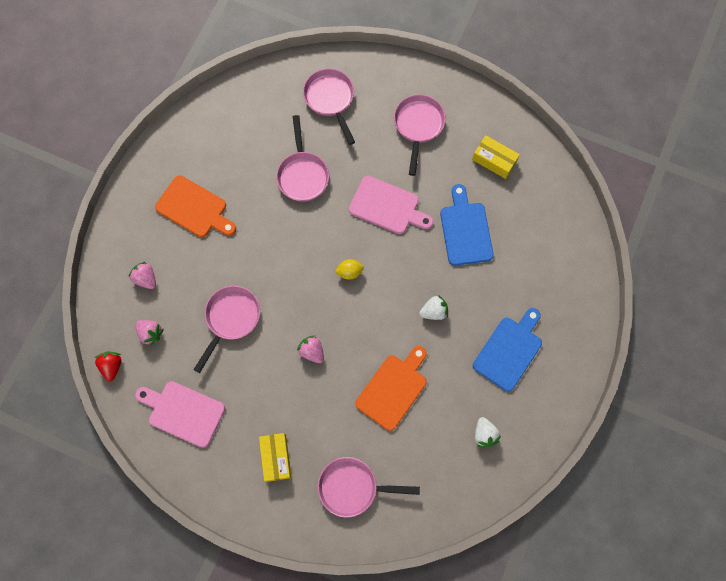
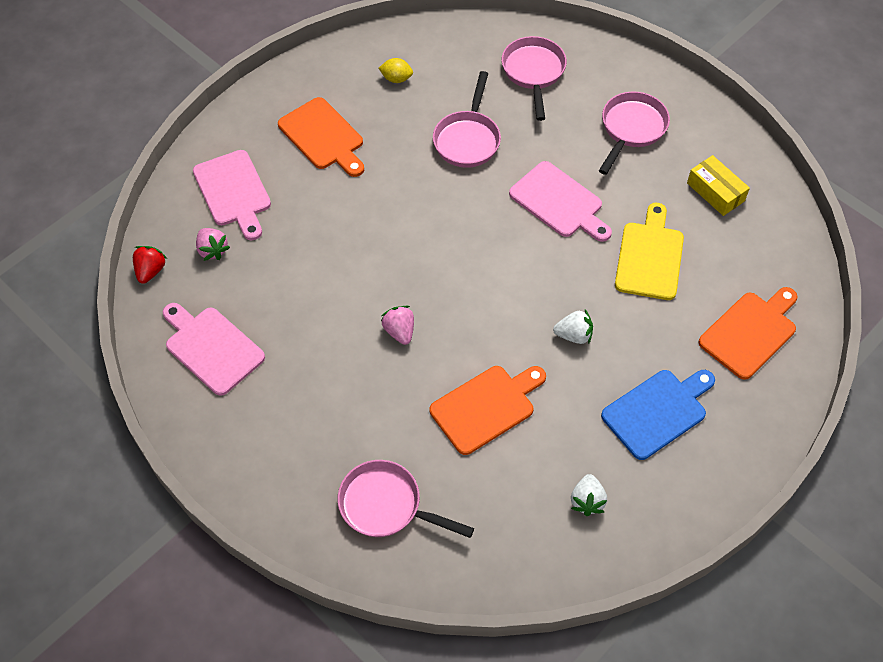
camera: 20 degrees right, 15 degrees down
(146, 279) = (233, 192): pink strawberry -> pink cutting board
(231, 319) = (315, 264): pink pan -> none
(276, 458) = (302, 437): yellow box -> none
(349, 272) = (483, 259): yellow lemon -> yellow lemon (396, 79)
(465, 230) = (649, 257): blue cutting board -> yellow cutting board
(552, 267) = (750, 332): none -> orange cutting board

